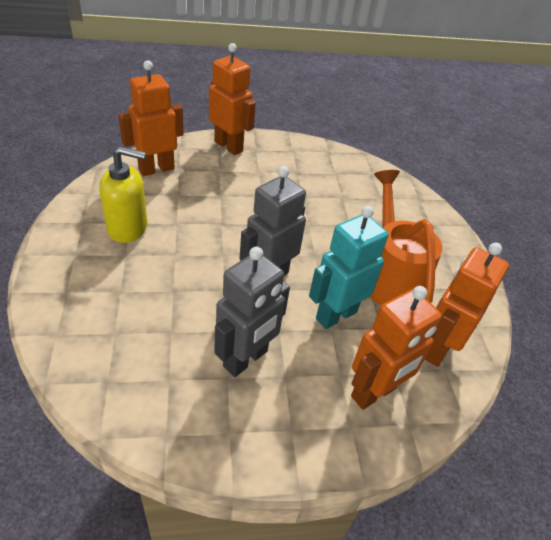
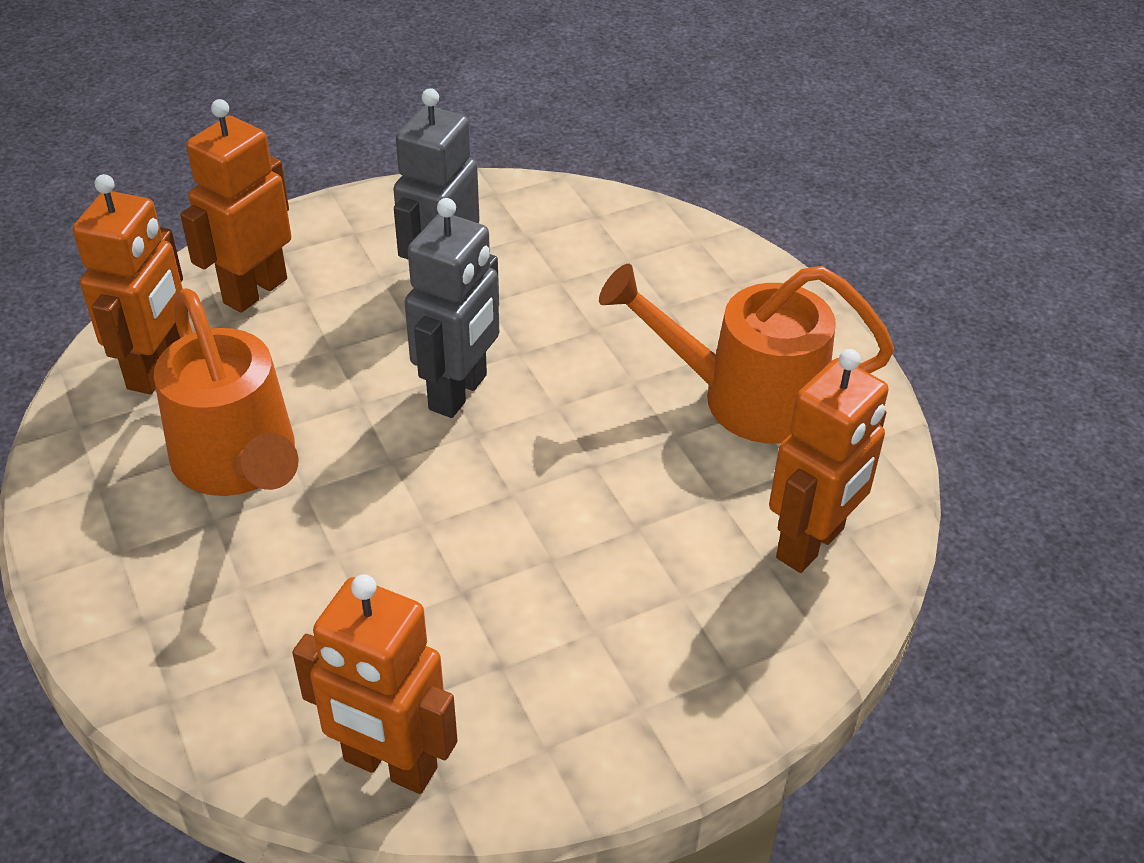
camera: 165 degrees right, 0 degrees up
(128, 228) = (743, 398): yellow soap dispenser -> orange watering can
(229, 146) = (711, 687): orange robot -> orange robot (389, 765)
(335, 315) = (328, 369): turquoise robot -> none

